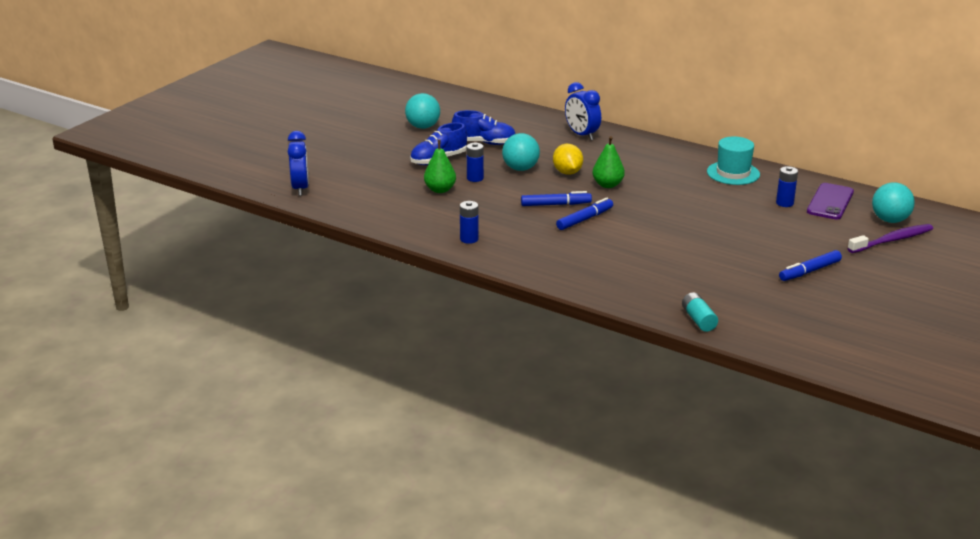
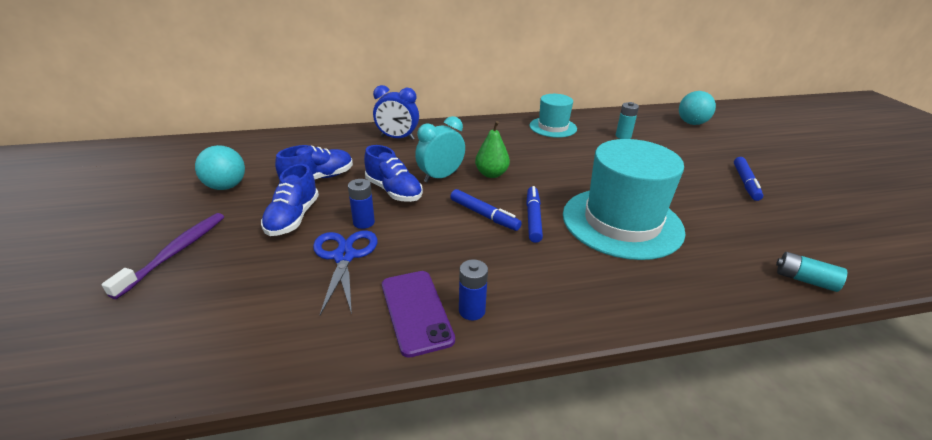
camera: 45 degrees left, 5 degrees up
(300, 188) = (126, 361): blue clock -> none
(440, 190) = (344, 256): green pear -> blue scissors
(520, 168) = (393, 191): turquoise ball -> blue shoe
(555, 204) = (484, 215): blue marker -> blue marker turned 90 degrees clockwise
(567, 172) = (440, 177): yellow lemon -> turquoise clock
(642, 246) = (622, 222): none -> turquoise hat
(784, 203) = (623, 136): blue battery -> turquoise battery
(830, 202) = (641, 124): purple phone -> purple phone (416, 311)
(892, 240) = (722, 136): purple toothbrush -> purple toothbrush (175, 252)

